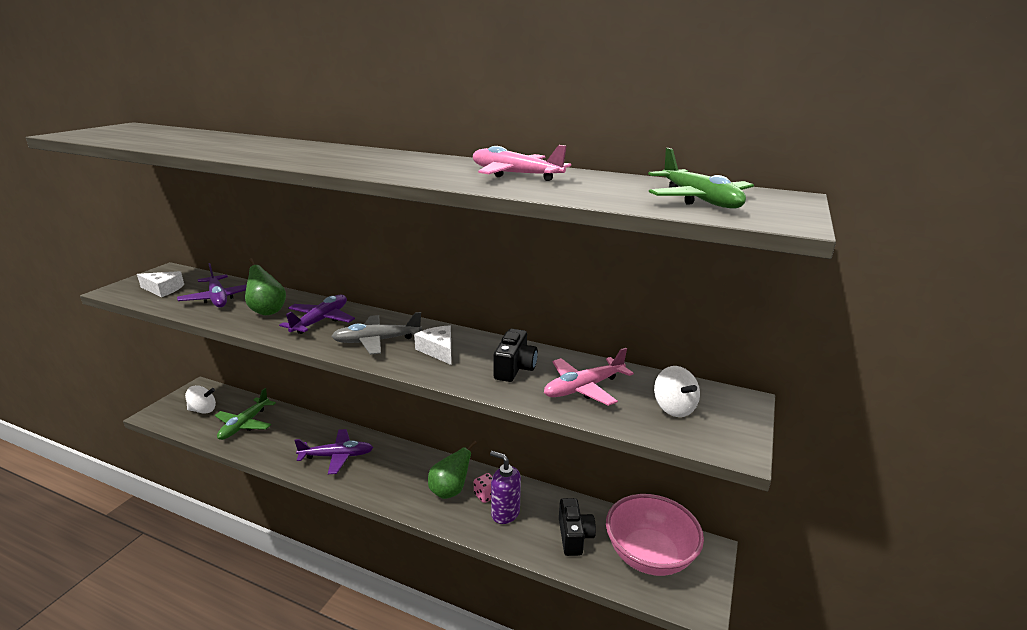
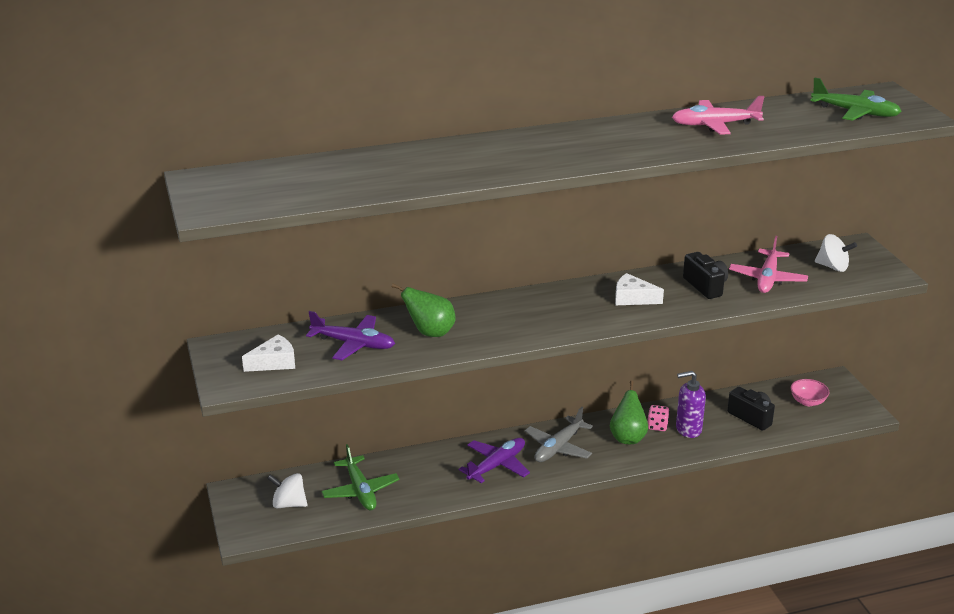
camera: 40 degrees left, 5 degrees up
(203, 410) = (289, 504): white spinning top -> white spinning top turned 120 degrees counterclockwise
(321, 321) = (495, 319): purple plane -> none
(377, 341) = (576, 312): grey plane -> grey plane (558, 447)
(649, 555) = (807, 402): pink bowl -> pink bowl, size x0.47

